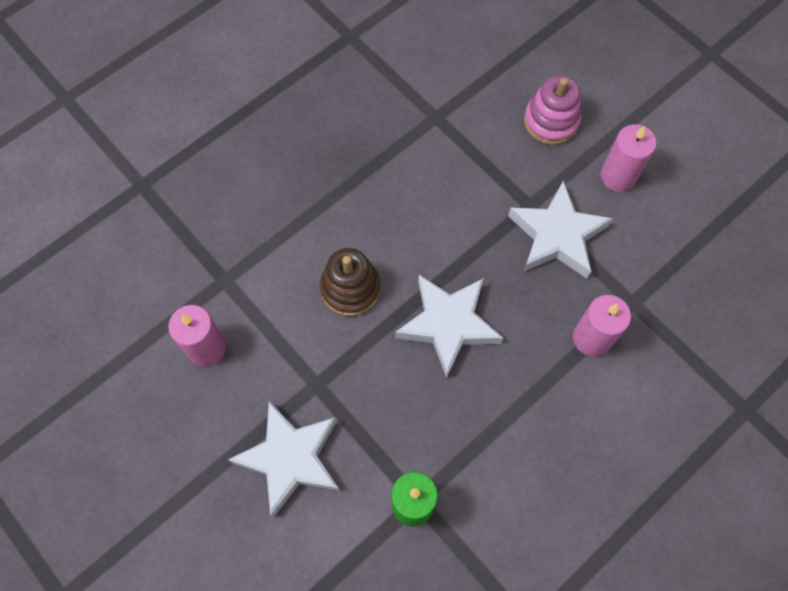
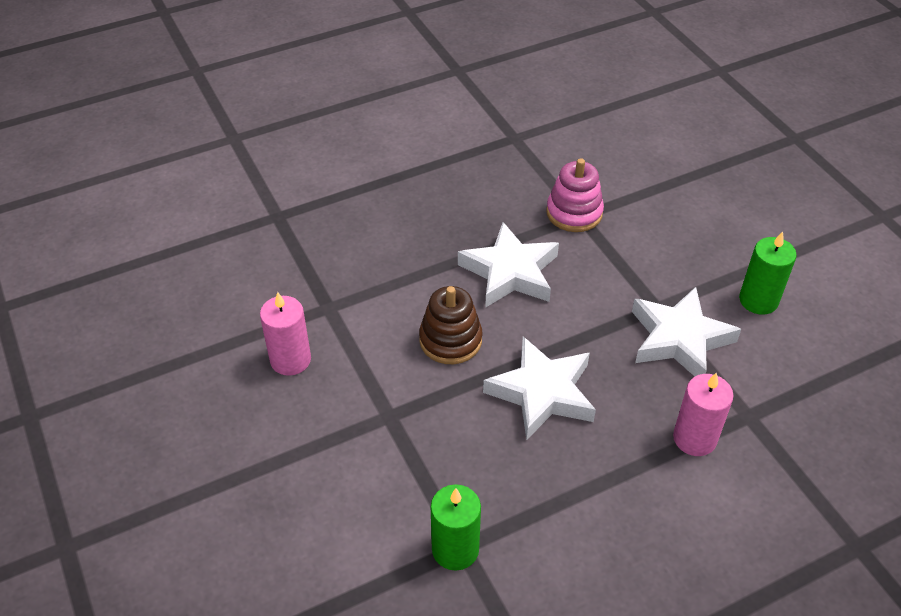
camera: 15 degrees right, 20 degrees down
(290, 458) = (340, 476): white star -> white star (510, 272)
(551, 121) = (697, 241): pink stacking toy -> pink stacking toy (574, 213)
(618, 176) = (758, 300): pink candle -> green candle

